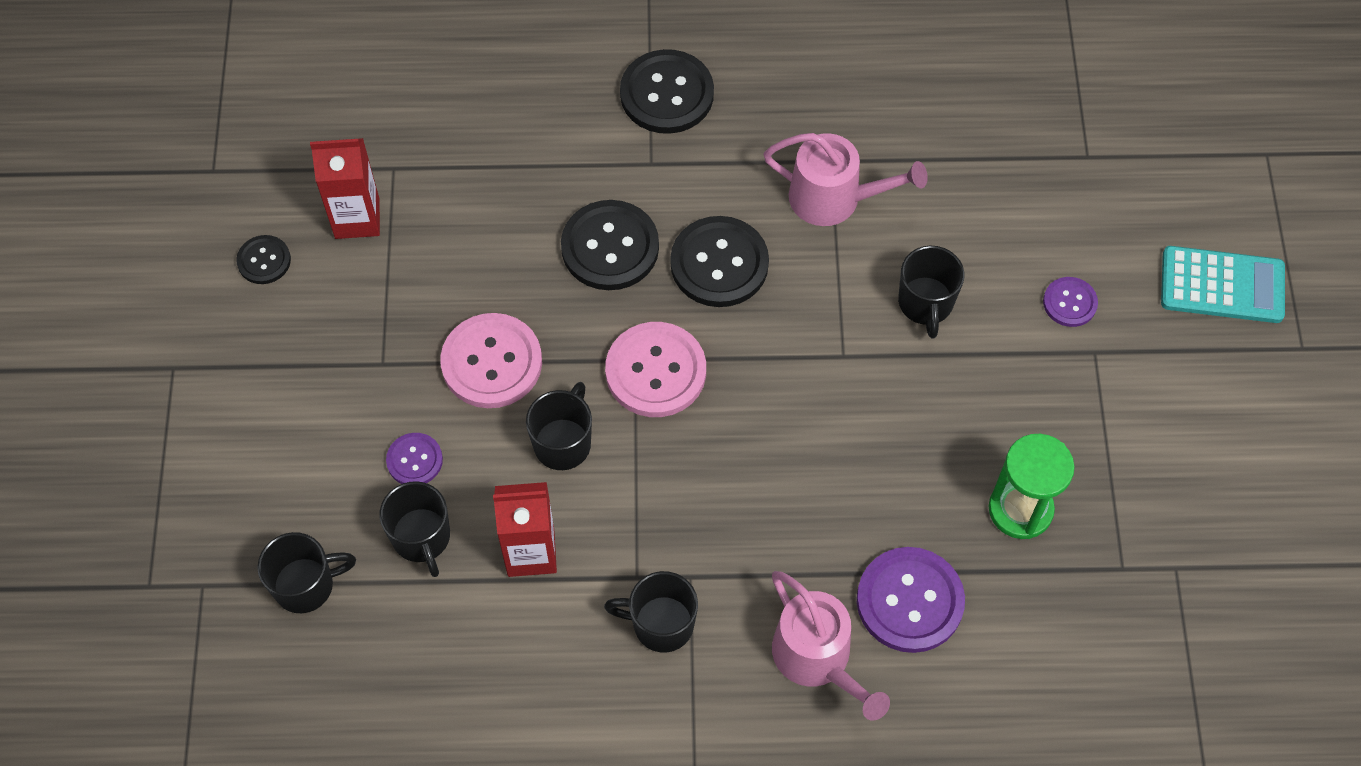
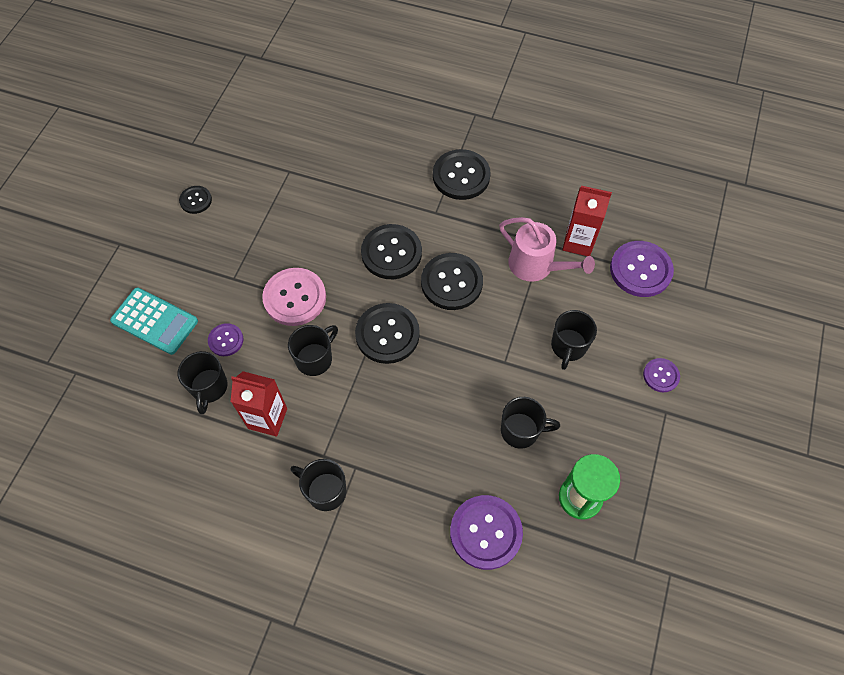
camera: 20 degrees right, 0 degrees up
(306, 585) = (132, 393): black mug -> black mug (521, 431)
(357, 218) = (256, 193): red carton -> red carton (578, 242)
(655, 371) = (387, 334): pink button -> black button
(817, 659) = (412, 549): pink watering can -> none
(987, 157) = (640, 270): none -> purple button
(1222, 285) = (766, 397): turquoise calculator -> turquoise calculator (155, 321)

